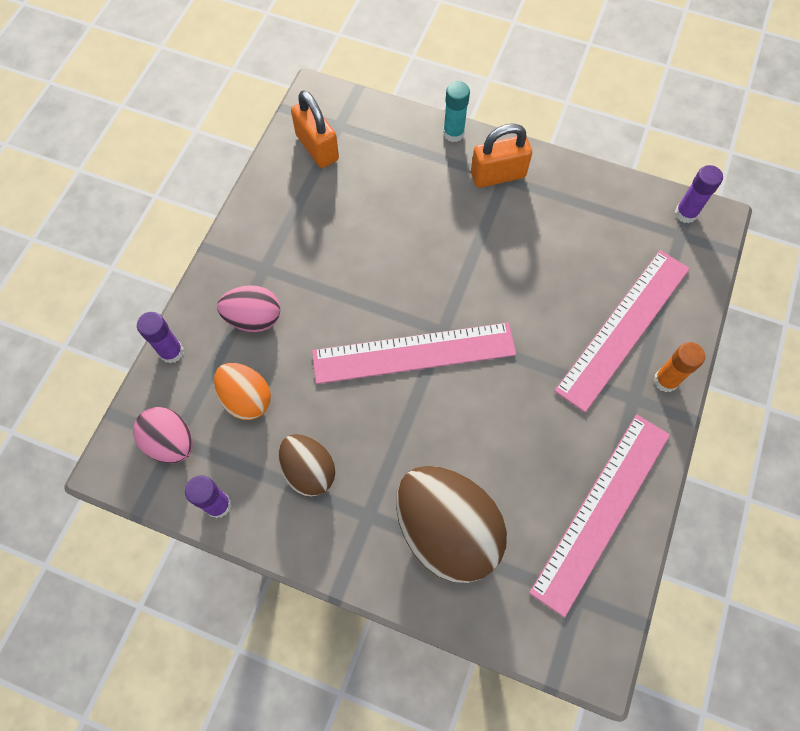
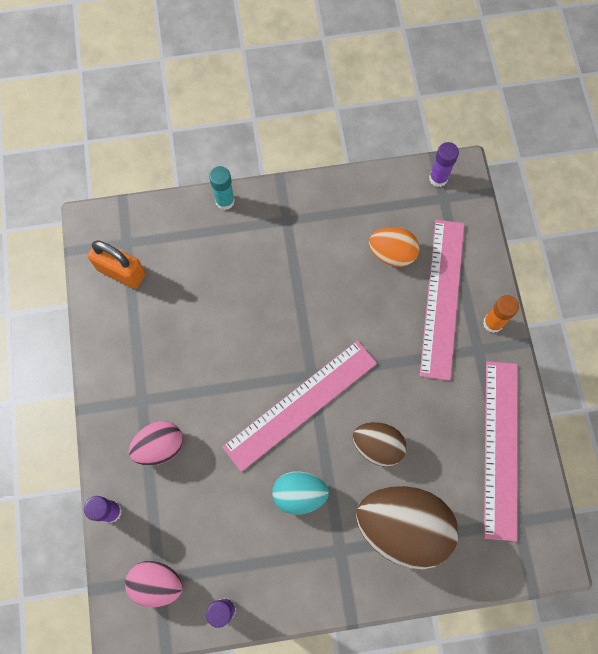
camera: 30 degrees left, 5 degrees up
(246, 399) = (194, 514): orange egg -> orange egg (392, 253)
(309, 471) = (277, 542): brown egg -> brown egg (377, 446)
(360, 437) = (299, 494): none -> turquoise egg
(498, 175) = (280, 220): orange padlock -> none

